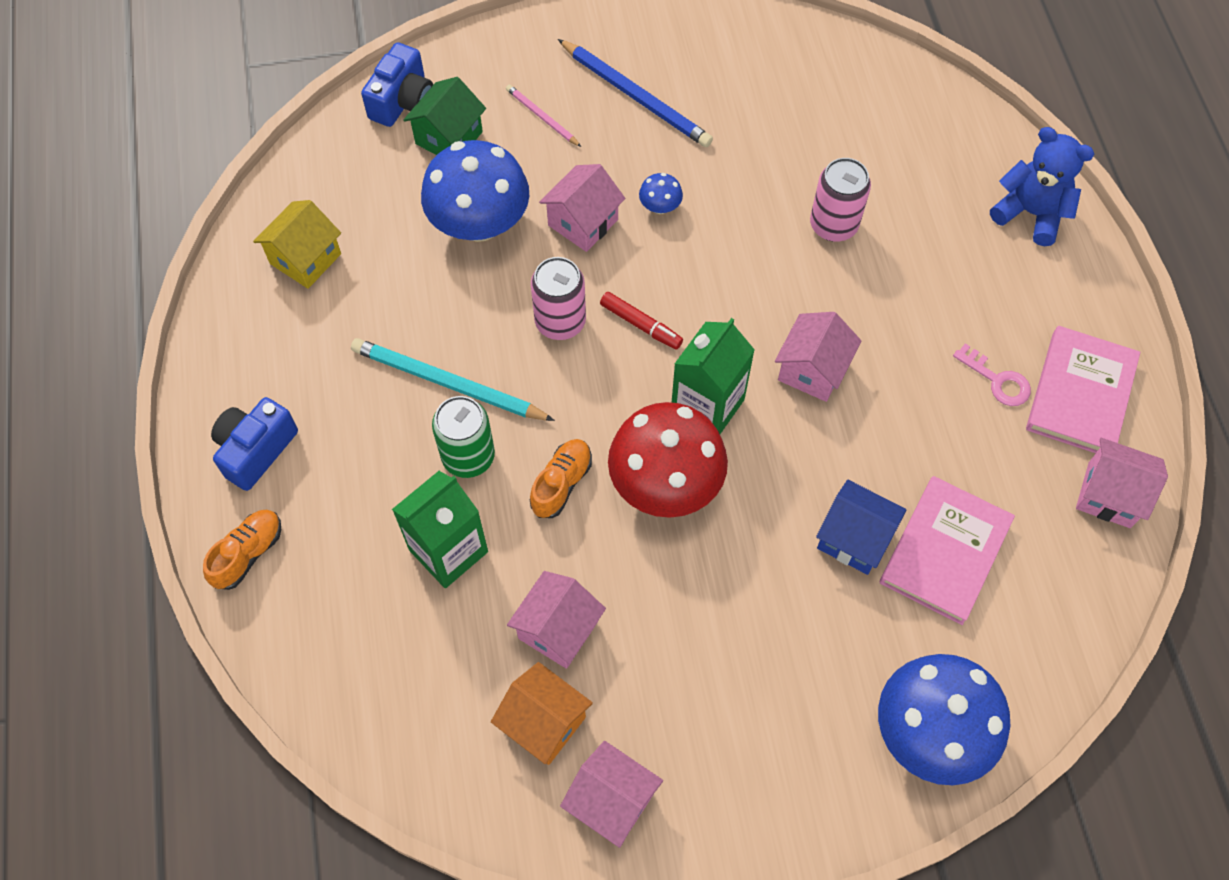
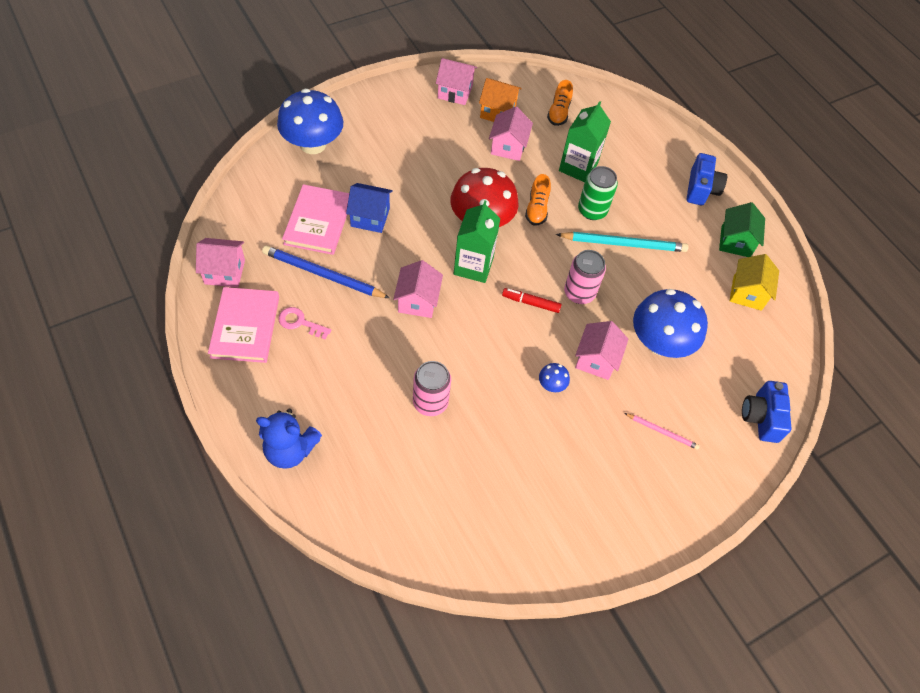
camera: 155 degrees right, 5 degrees down
(248, 554) = (672, 146): orange shoe -> orange shoe (558, 112)
(449, 138) = (714, 398): green house -> green house (735, 242)
(636, 96) = (605, 469): blue pencil -> blue pencil (323, 275)

